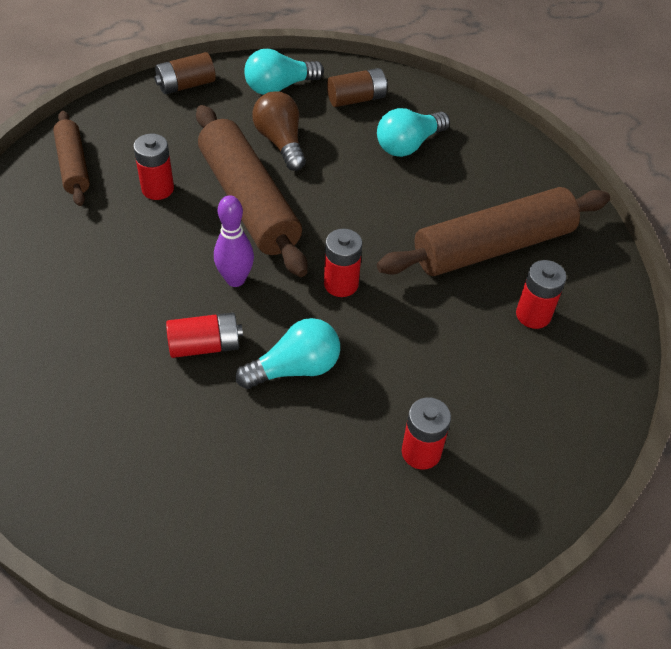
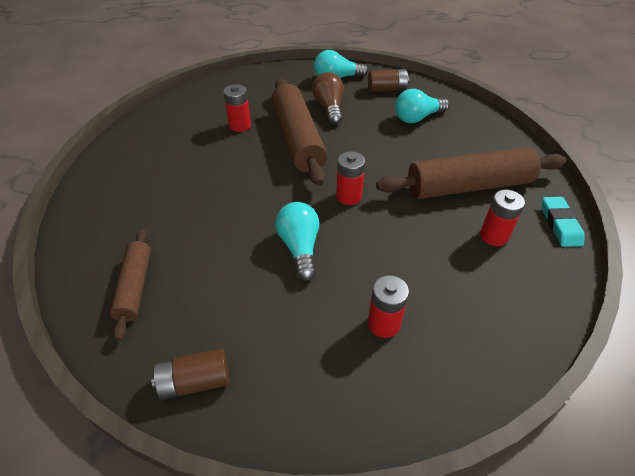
camera: 15 degrees right, 5 degrees down
(73, 165) = (191, 108): brown rolling pin -> brown rolling pin (135, 287)
(186, 85) = (277, 72): brown battery -> brown battery (195, 381)
(205, 345) = (239, 223): red battery -> none
(235, 279) = (274, 184): purple bowling pin -> none
(295, 368) = (300, 247): turquoise light bulb -> turquoise light bulb turned 90 degrees counterclockwise
(610, 287) = (560, 224): none -> turquoise eraser

